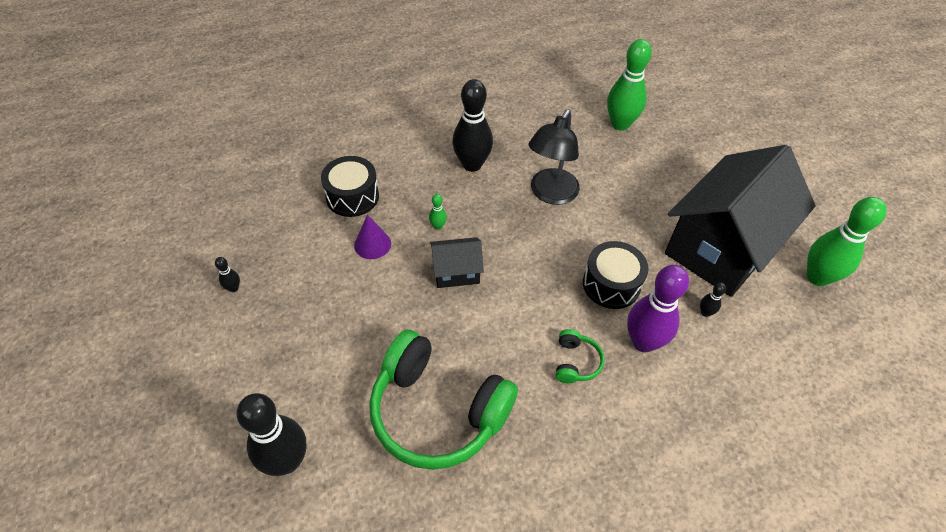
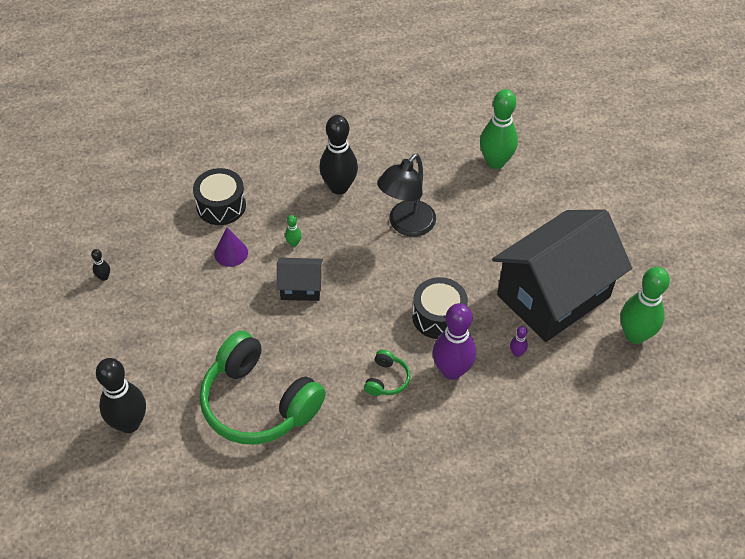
camera: 10 degrees right, 0 degrees up
(705, 312) = (517, 353): black bowling pin -> purple bowling pin

